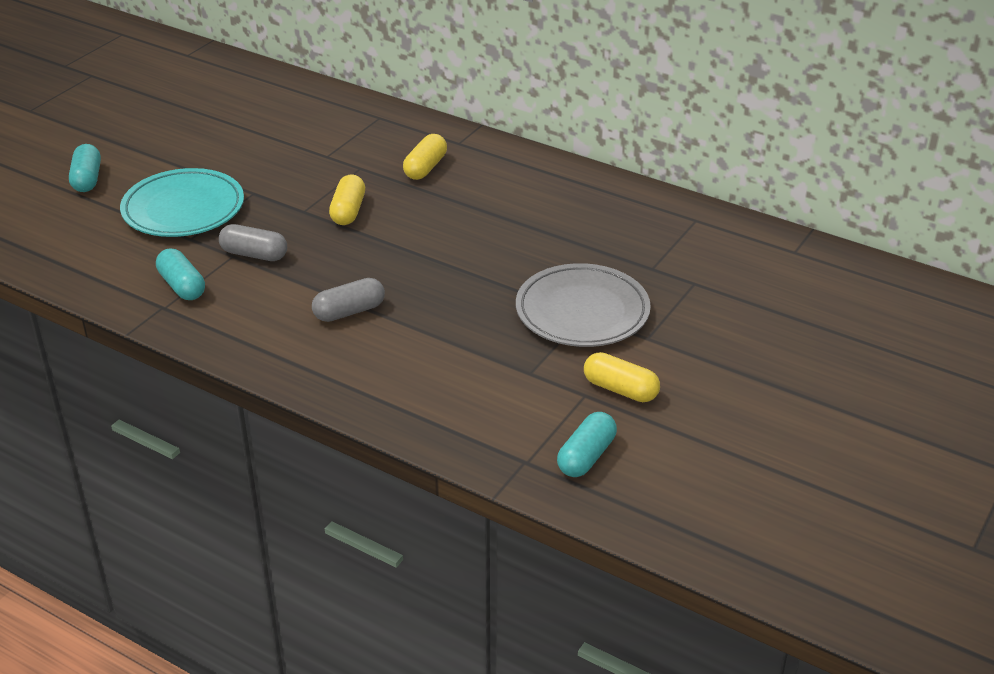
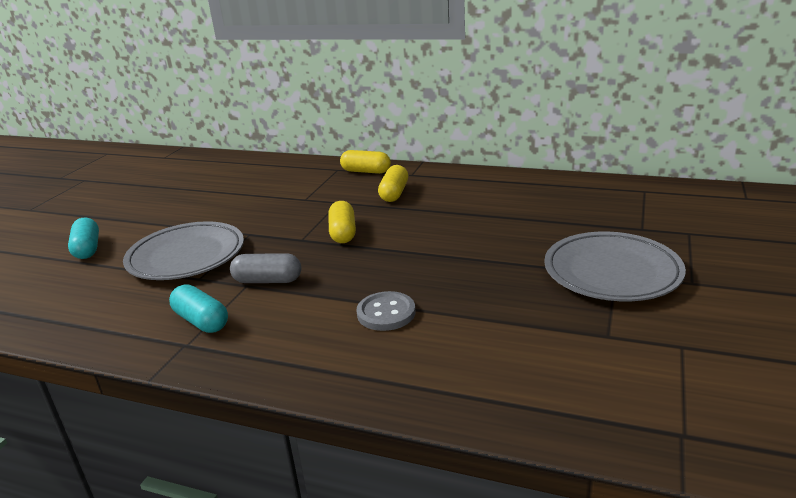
camera: 10 degrees left, 10 degrees down
(183, 209) = (186, 256): turquoise plate -> grey plate
(349, 312) = (386, 313): grey capsule -> grey button
(586, 456) = (745, 413): turquoise capsule -> none
(620, 389) = (712, 334): yellow capsule -> yellow capsule (366, 171)

